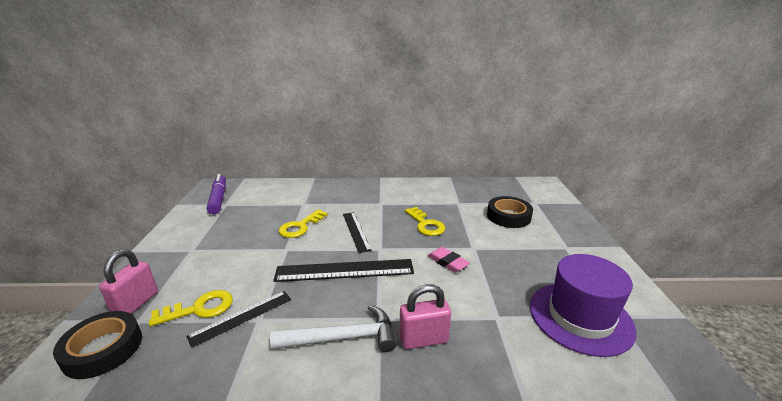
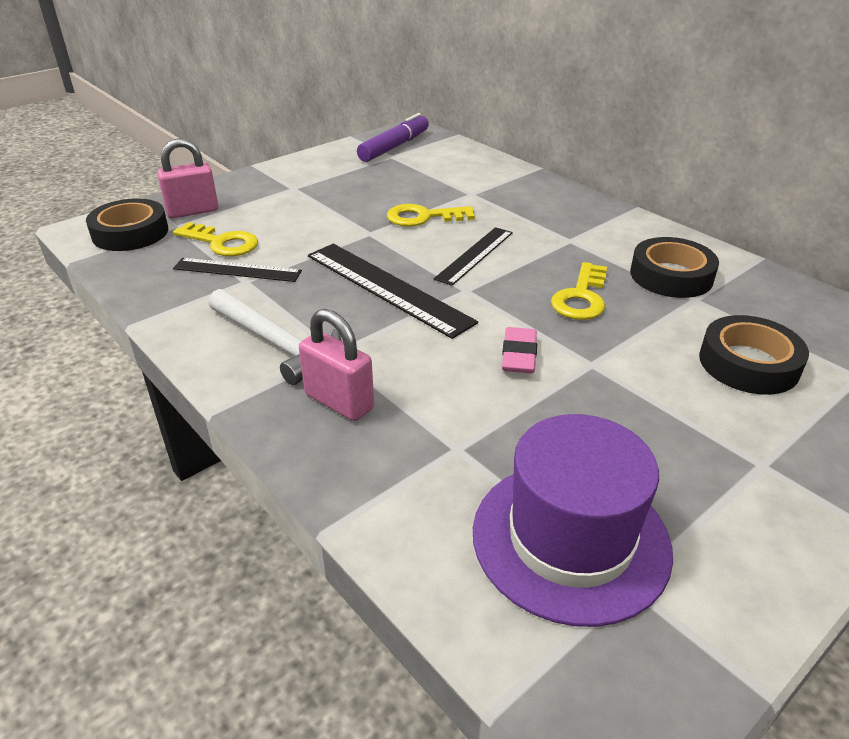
camera: 50 degrees right, 10 degrees up
(437, 198) = (671, 276): none -> black tape

